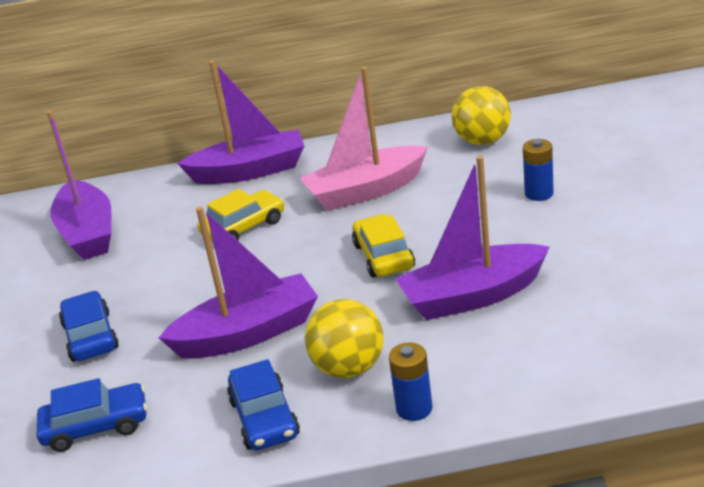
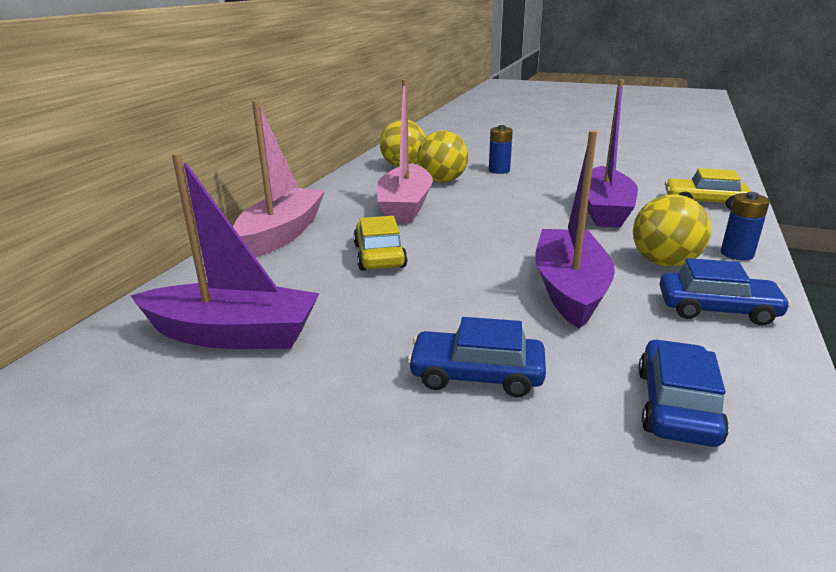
camera: 65 degrees left, 5 degrees down
(250, 171) = (282, 234): purple boat -> pink boat
(383, 256) = (513, 220): yellow car -> yellow car (704, 202)
(461, 178) = (442, 181): none -> yellow ball

